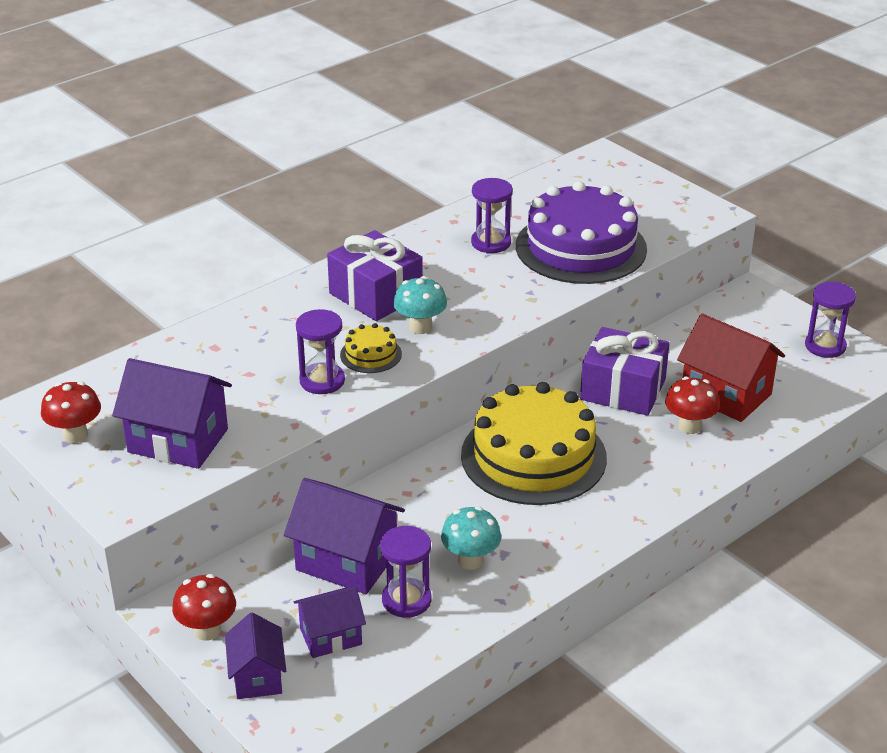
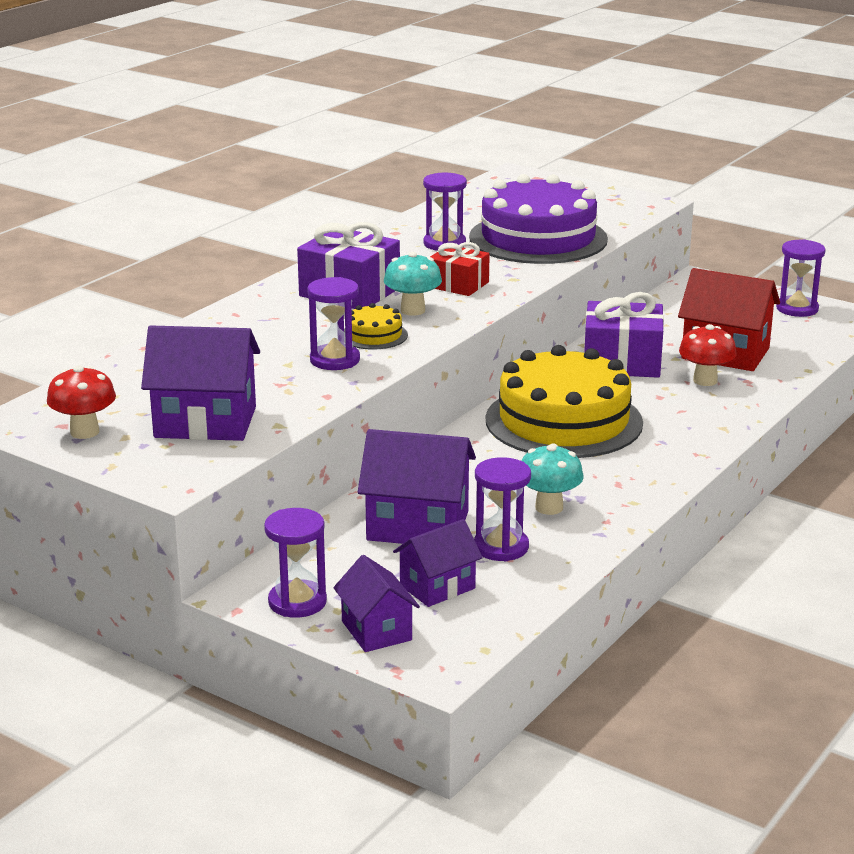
camera: 15 degrees left, 10 degrees down
(207, 630) = (297, 602): red mushroom -> purple hourglass
(477, 299) = (458, 285): none -> red gift

